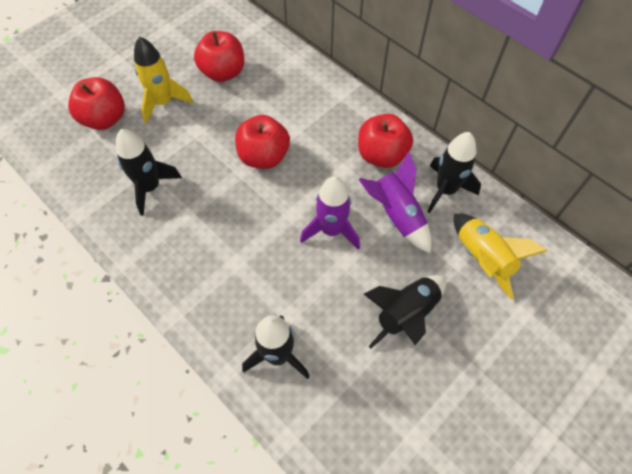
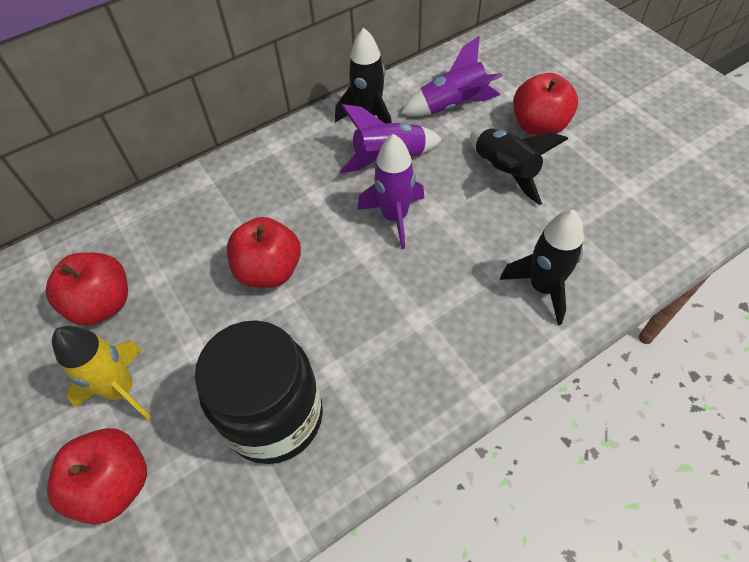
camera: 75 degrees left, 5 degrees down
(150, 187) = (274, 416): black rocket -> black jar
(381, 155) = (308, 158): red apple -> red apple (539, 126)
(482, 258) = (452, 106): yellow rocket -> purple rocket

